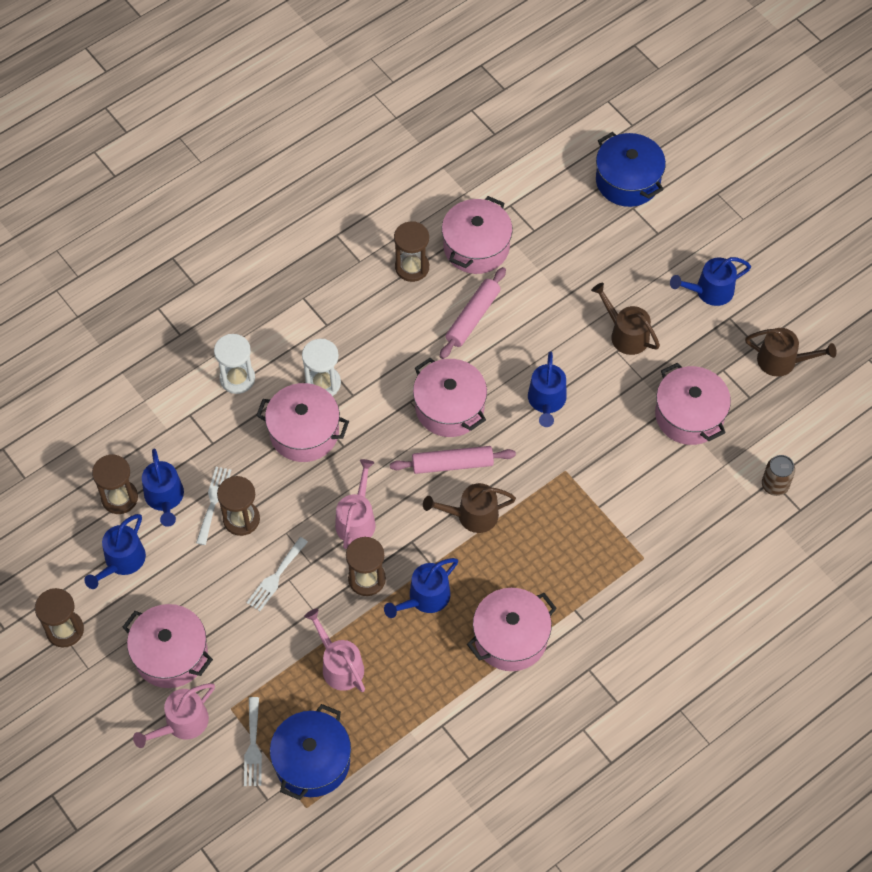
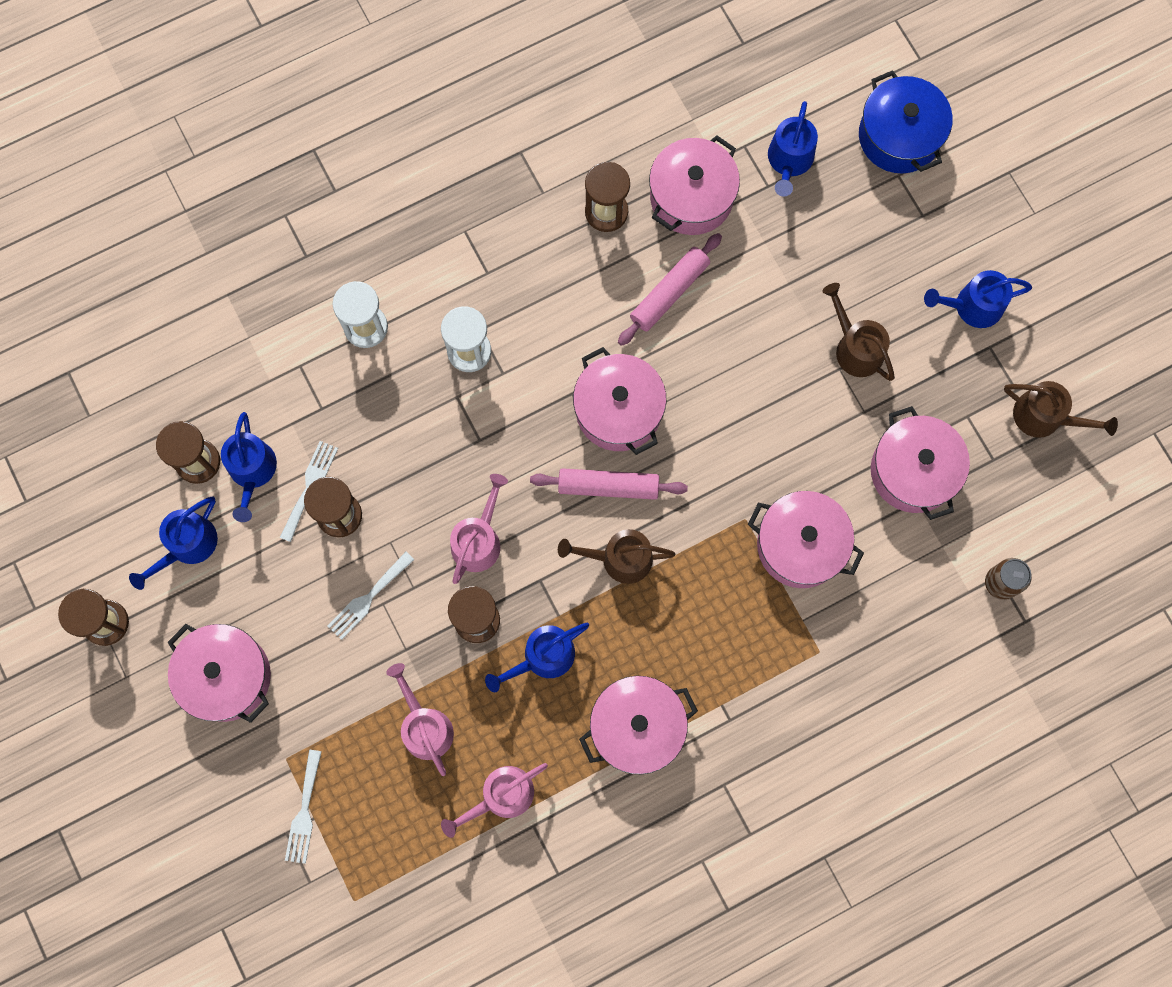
camera: 10 degrees right, 15 degrees up
(182, 723) = (225, 767): pink watering can -> pink watering can (501, 796)
(304, 432) = (435, 413): pink pot -> pink pot (800, 545)
(312, 761) = (371, 844): blue pot -> none
(546, 401) = (739, 422): blue watering can -> blue watering can (789, 161)

